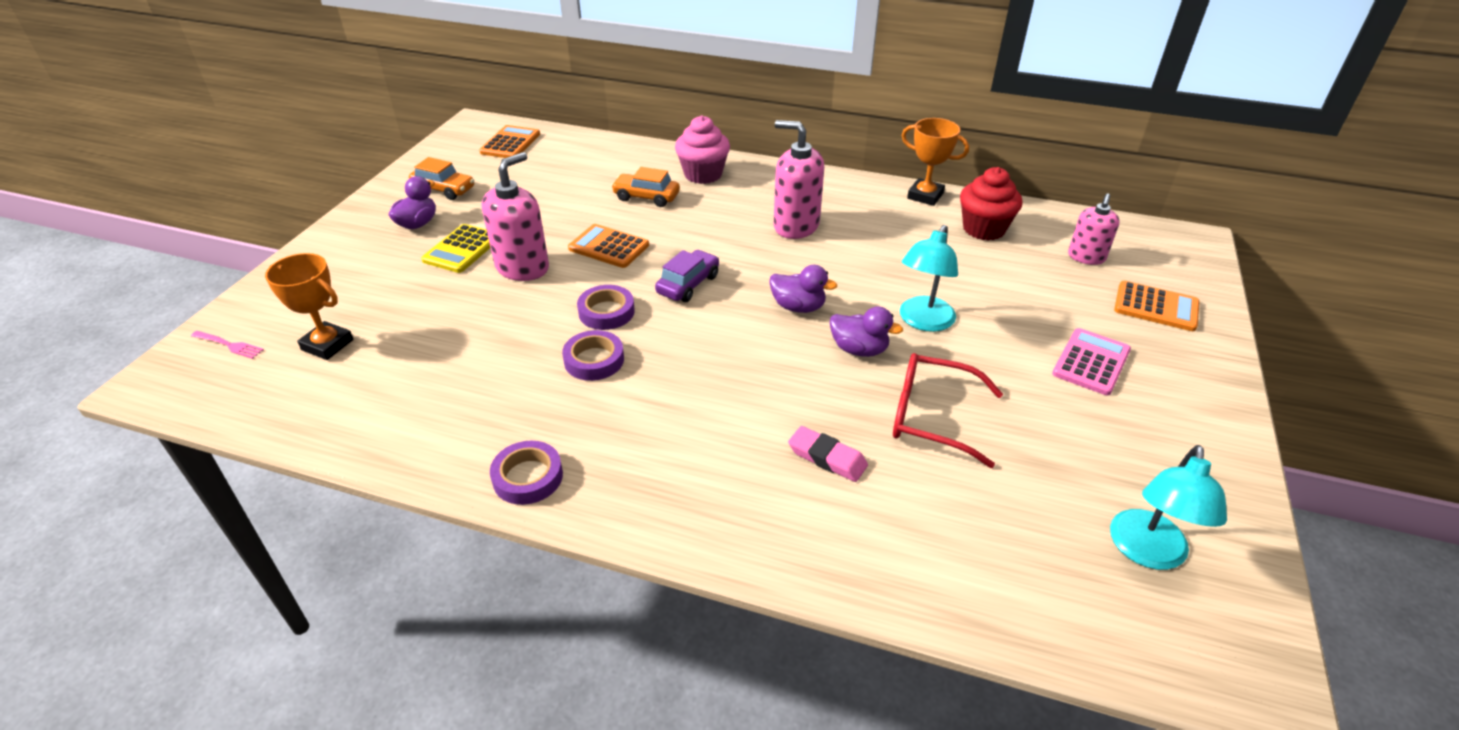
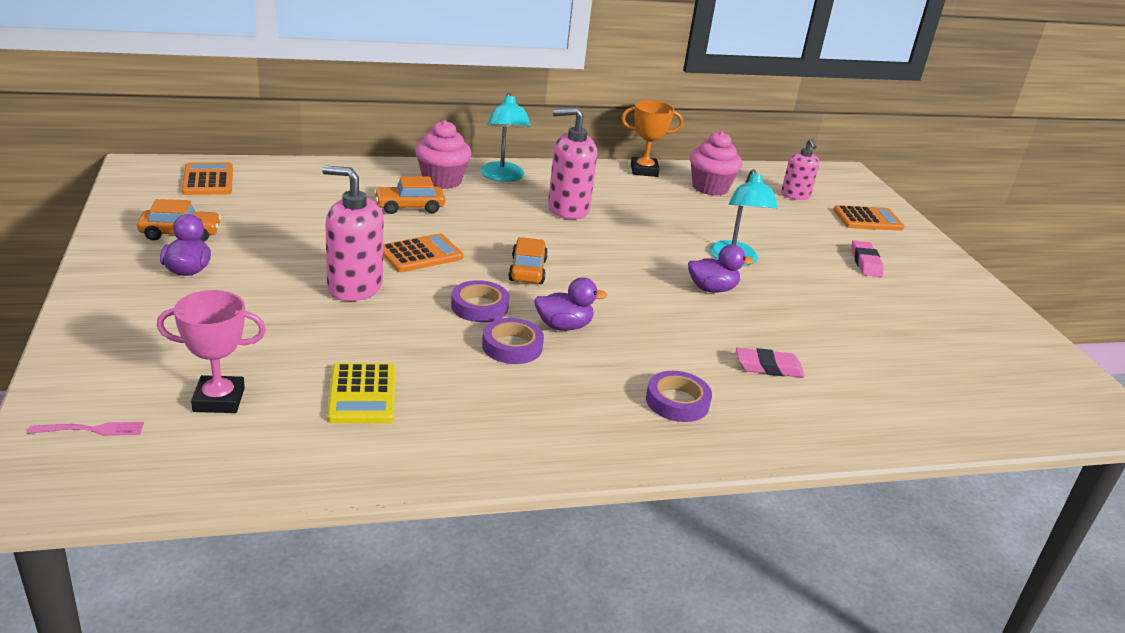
camera: 35 degrees left, 10 degrees down
(327, 345) = (219, 400): orange trophy -> pink trophy
(462, 249) = (269, 284): yellow calculator -> yellow calculator (362, 394)
(522, 267) = (354, 287): pink soap dispenser -> pink soap dispenser turned 75 degrees counterclockwise
(528, 477) = (558, 449): purple tape -> purple tape (677, 402)
(609, 247) = (421, 254): orange calculator -> orange calculator turned 150 degrees clockwise
(688, 284) = (527, 270): purple car -> orange car
(798, 307) = (635, 269): purple duck -> purple duck (564, 326)
(932, 417) = (807, 321): red glasses -> none
(983, 229) = (710, 188): red cupcake -> pink cupcake
(1091, 362) = (865, 262): pink calculator -> pink eraser
(1147, 552) = (1005, 367): turquoise lamp -> turquoise lamp (503, 177)

